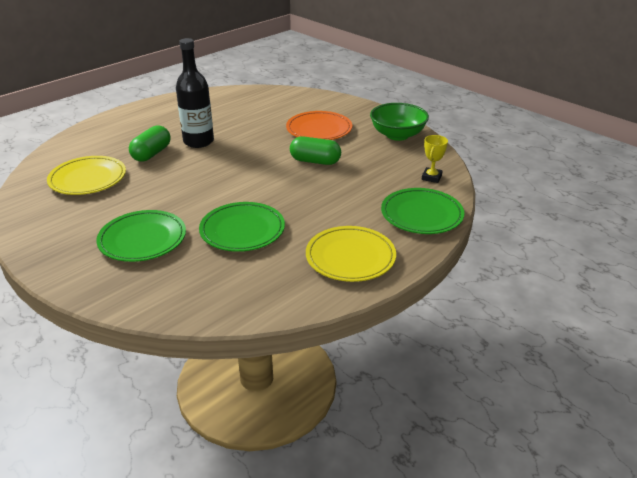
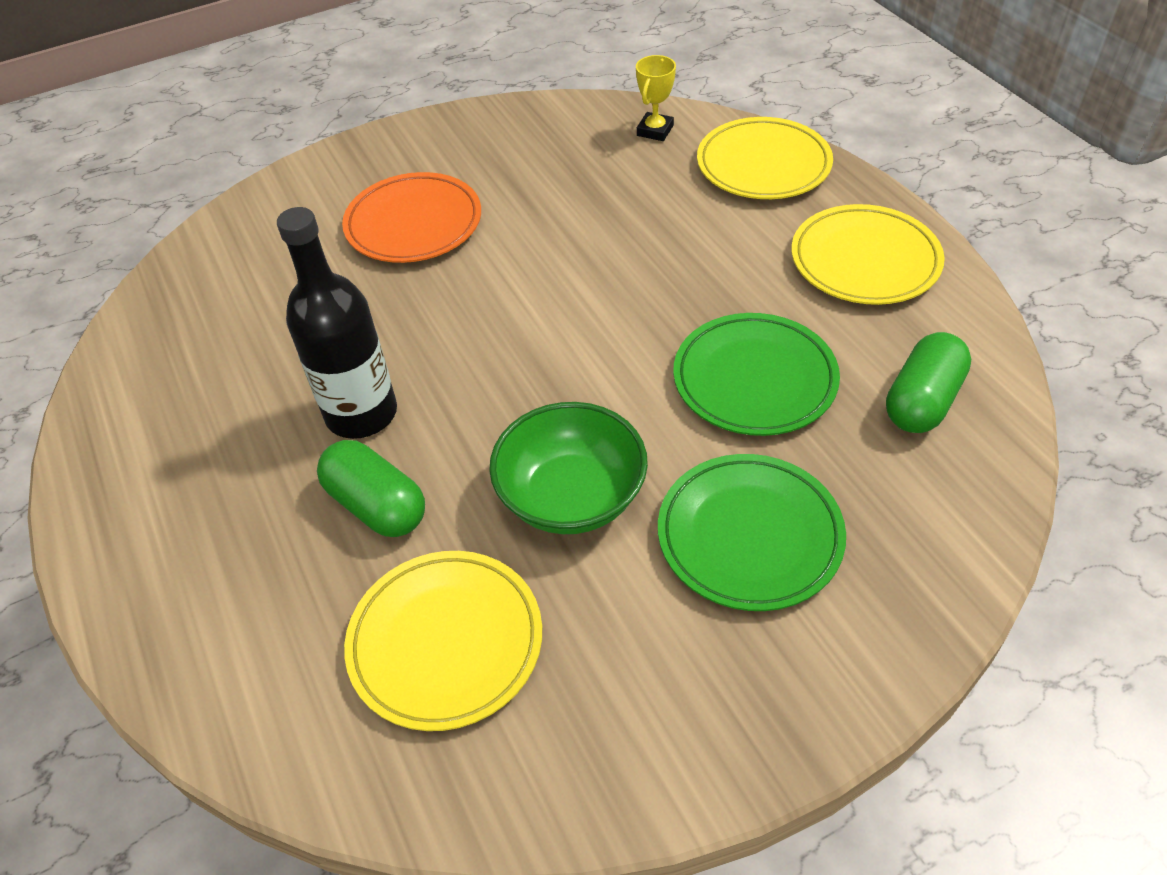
camera: 70 degrees left, 15 degrees up
(315, 161) = (540, 249): green capsule -> green capsule (922, 401)
(397, 135) = (492, 134): green bowl -> green bowl (571, 496)
(421, 215) = (763, 165): green plate -> yellow plate
(431, 177) = (655, 130): yellow trophy -> yellow trophy turned 75 degrees clockwise

